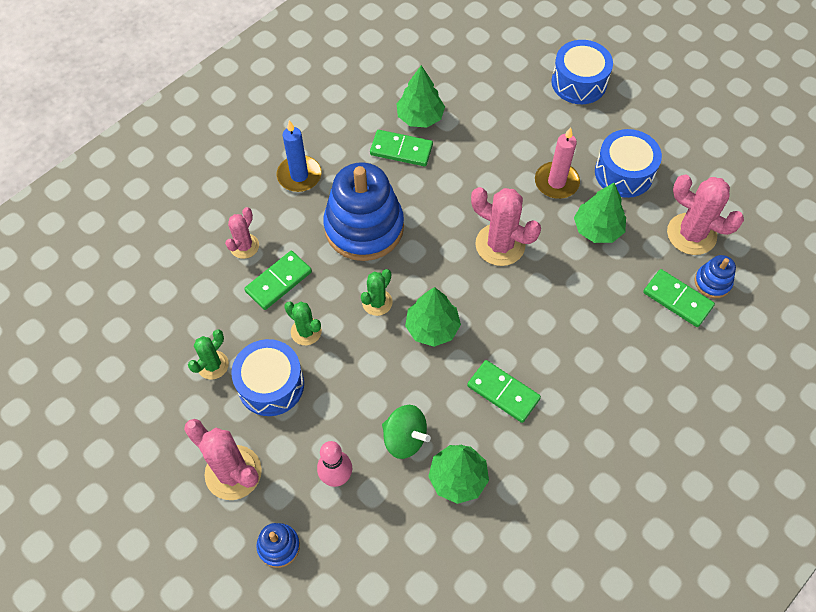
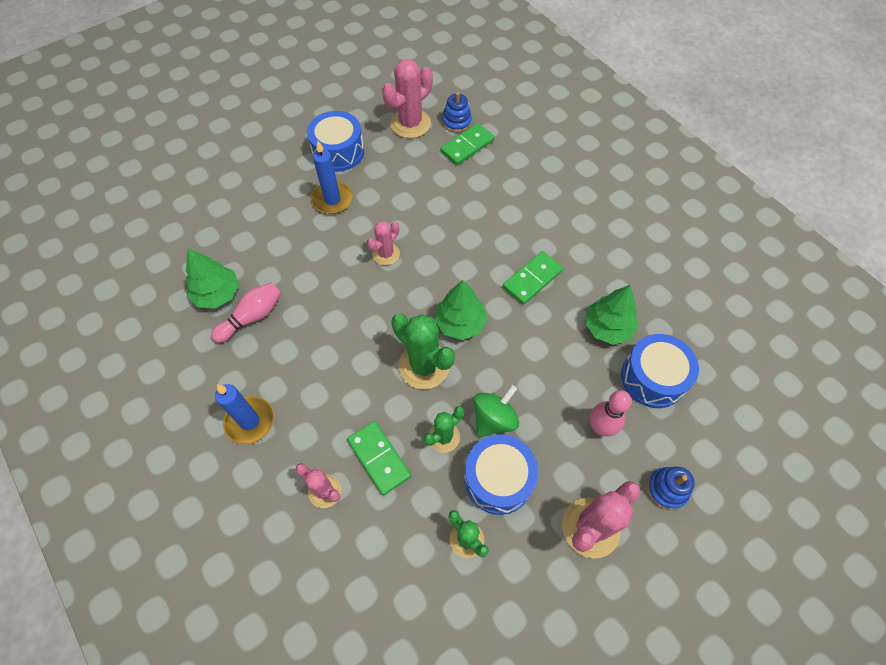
camera: 80 degrees left, 0 degrees up
(364, 227) = (335, 365): blue stacking toy -> none
(377, 302) = (424, 366): green cactus -> green cactus, size x1.69
(401, 150) = (252, 317): green domino -> pink bowling pin
(404, 438) = (568, 363): green spinning top -> green spinning top (494, 419)
(500, 245) = (386, 254): pink cactus -> pink cactus, size x0.59
(556, 182) = (332, 199): pink candle -> blue candle
(579, 82) = (229, 161): blue drum -> blue drum (653, 378)
(597, 229) = (389, 181): green tree -> none

